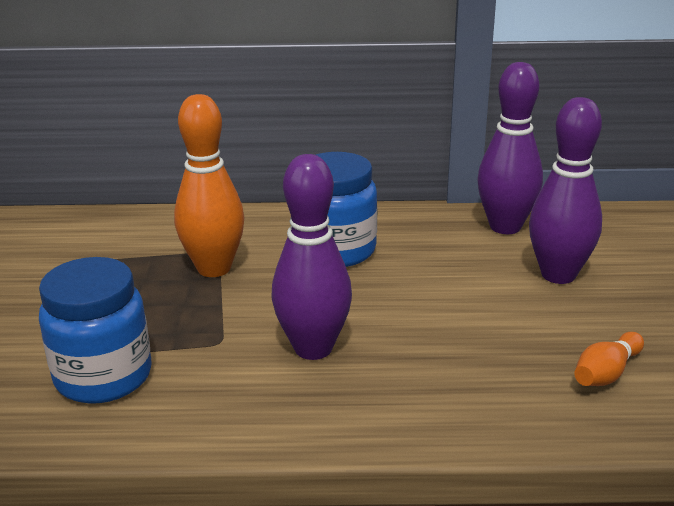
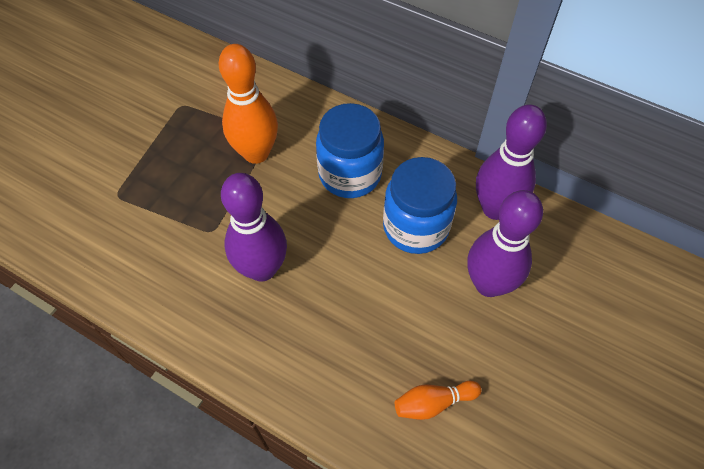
camera: 30 degrees right, 30 degrees up
(103, 377) = (127, 227): blue jar -> blue jar (415, 227)

